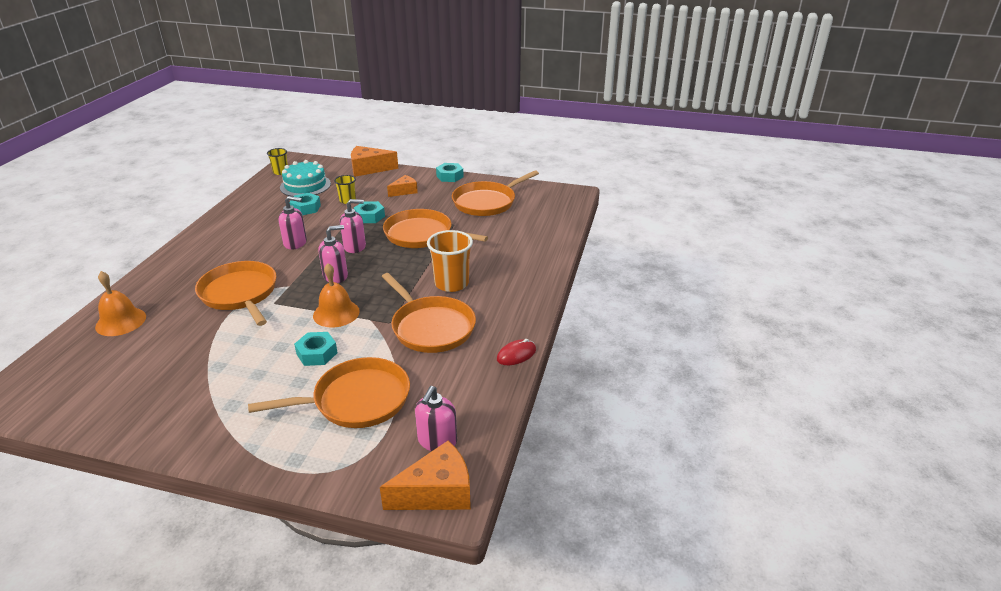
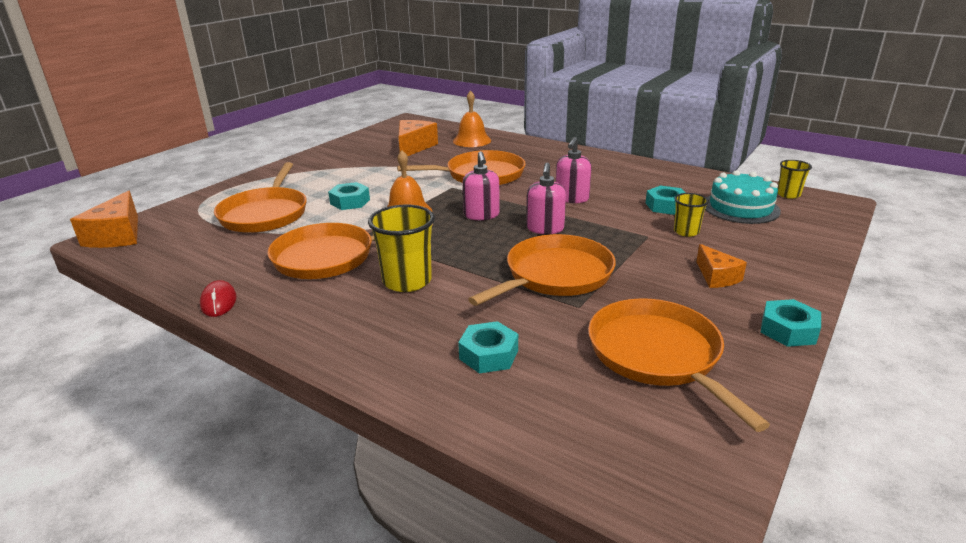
camera: 110 degrees right, 5 degrees down
(369, 169) = (812, 254): orange cheese -> orange cheese (414, 147)
(369, 216) = (628, 243): turquoise nut -> turquoise nut (488, 355)
(437, 441) = (167, 241): pink soap dispenser -> none
(451, 283) = (407, 281): orange cup -> yellow cup

